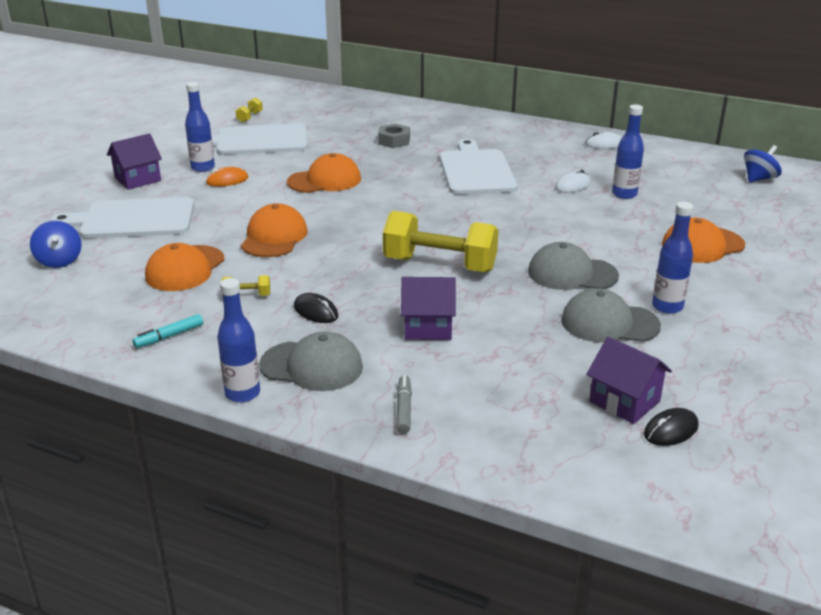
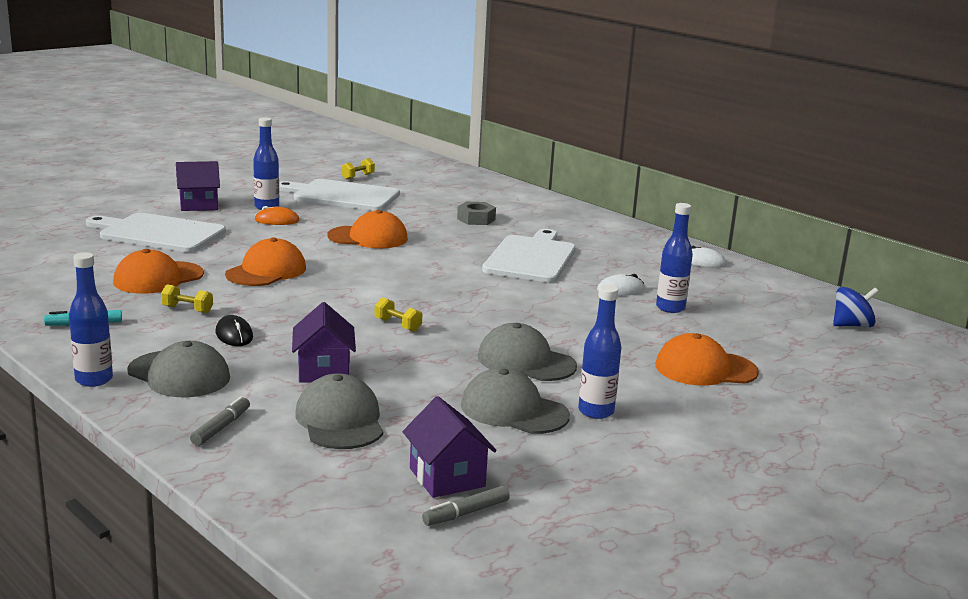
camera: 20 degrees right, 10 degrees down
(59, 261) = (61, 250): blue spinning top -> none
(428, 327) = (323, 371): purple house -> purple house turned 60 degrees clockwise
(440, 265) = (397, 325): yellow dumbbell -> yellow dumbbell, size x0.41
(491, 372) = (340, 420): none -> grey cap
(671, 430) = (466, 513): black mouse -> grey marker

